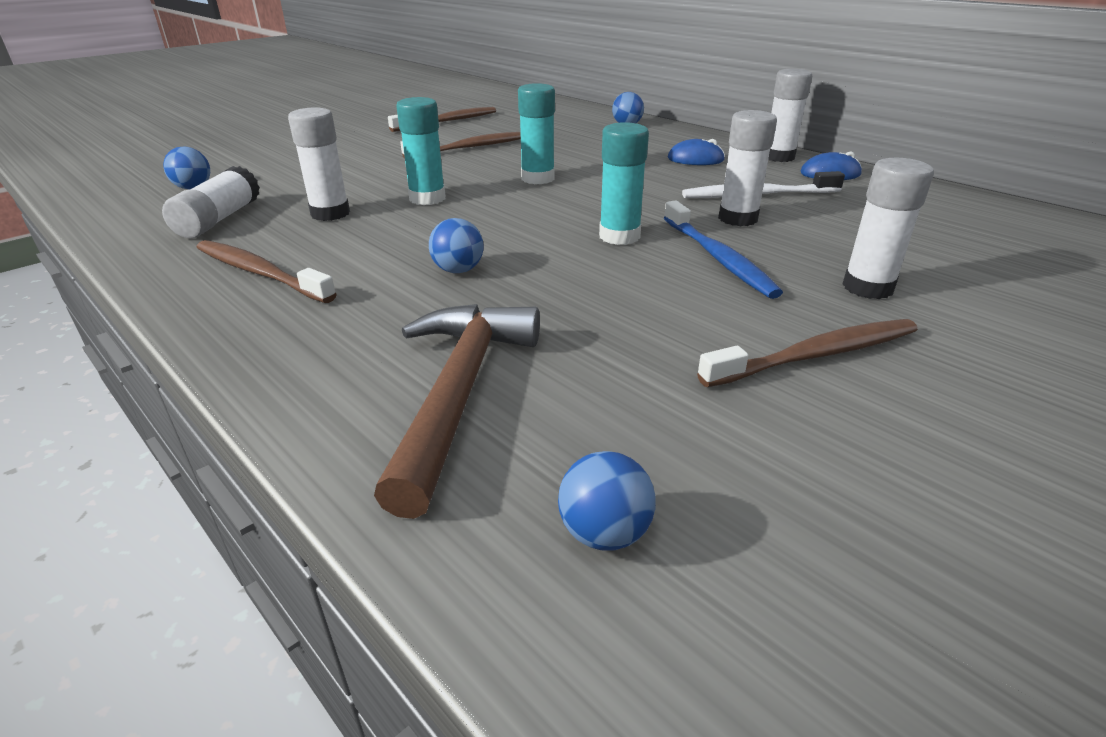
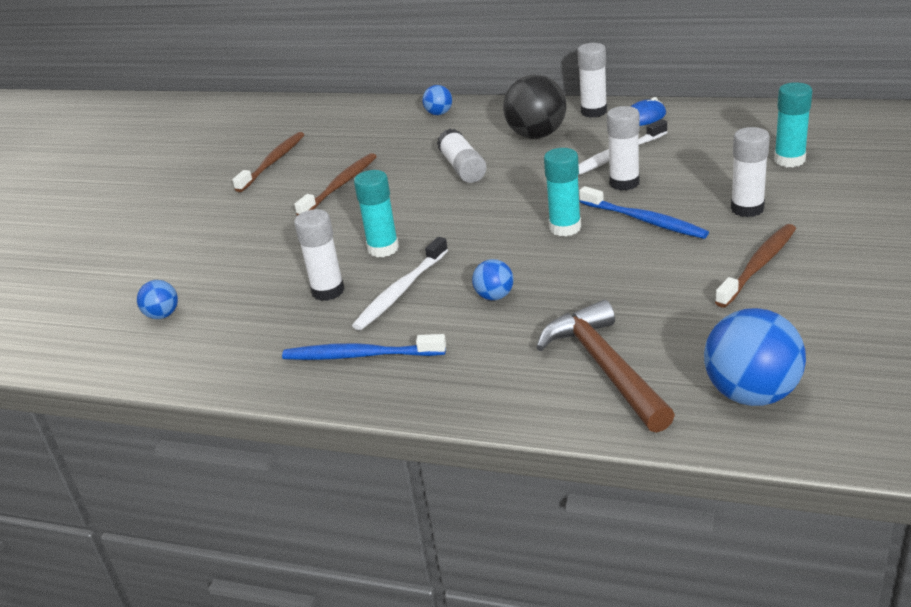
camera: 25 degrees left, 0 degrees up
(219, 219) = (245, 332): white glue stick -> white glue stick (462, 168)
(260, 273) = (360, 355): brown toothbrush -> blue toothbrush
(384, 235) = (400, 291): none -> white toothbrush
(537, 178) = (441, 198): turquoise glue stick -> turquoise glue stick (789, 160)
(604, 533) = (751, 394): blue ball -> blue ball, size x1.95
(695, 159) = (536, 135): blue mouse -> black ball

